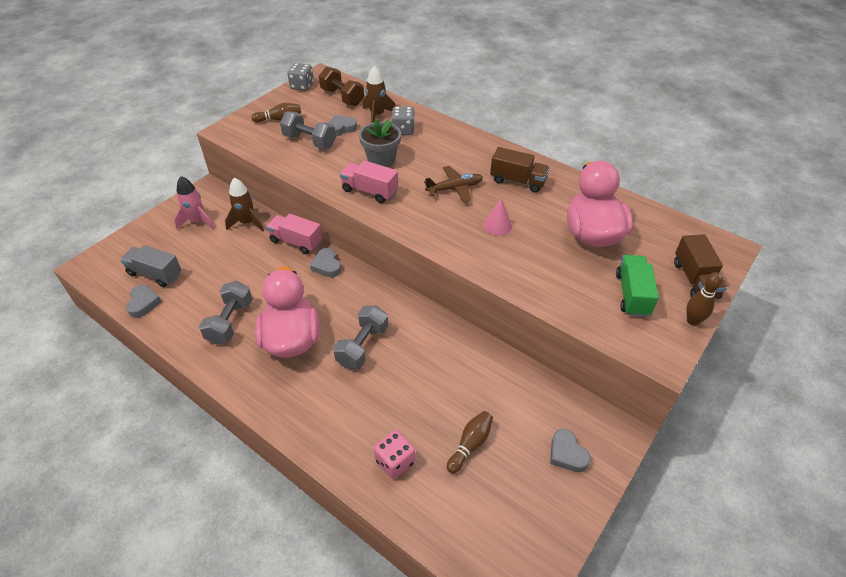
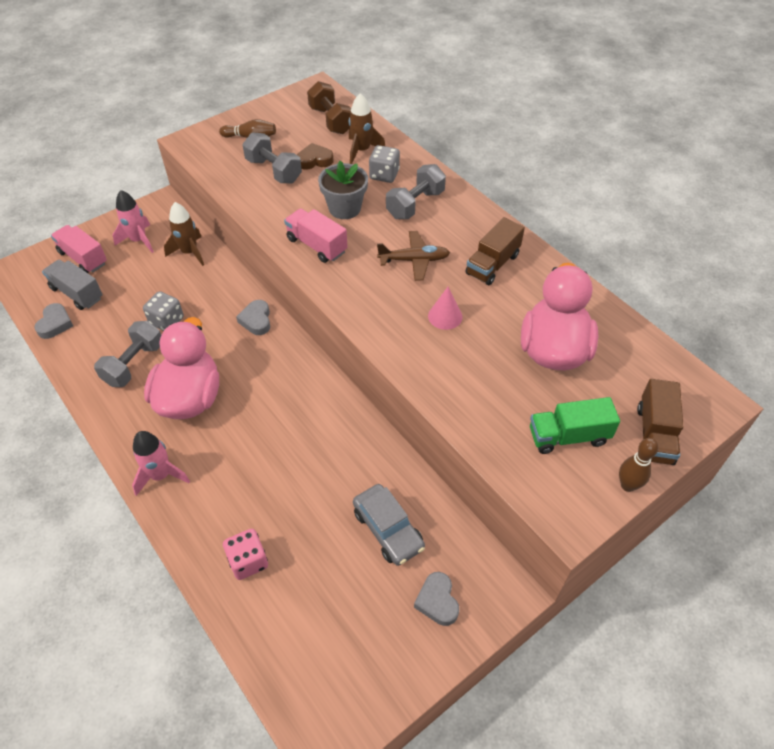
camera: 15 degrees right, 5 degrees up
(289, 409) = (161, 475): none -> pink rocket
(296, 242) = (233, 285): pink truck -> pink truck (83, 258)
(302, 86) = (291, 99): grey dice -> grey dice (167, 321)
(341, 128) = (314, 160): grey heart -> brown heart
(362, 346) = (261, 423): grey dumbbell -> grey dumbbell (415, 204)
(470, 444) = (335, 563): brown bowling pin -> none
(503, 407) = (388, 529): none -> grey car
(517, 181) = (492, 264): brown truck -> brown truck turned 90 degrees clockwise
(632, 294) = (568, 436): green truck -> green truck turned 120 degrees counterclockwise

